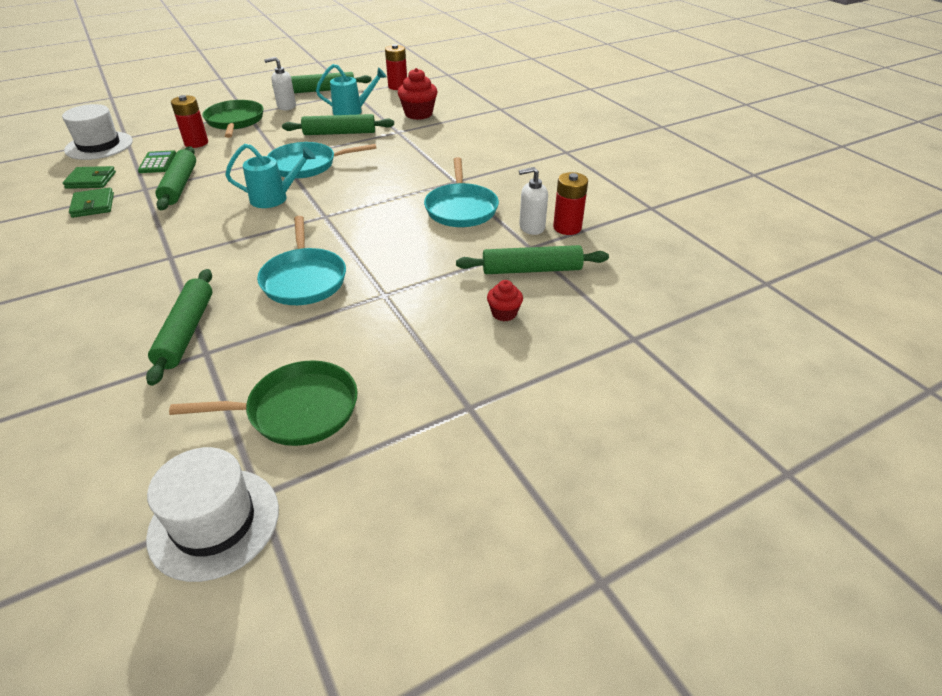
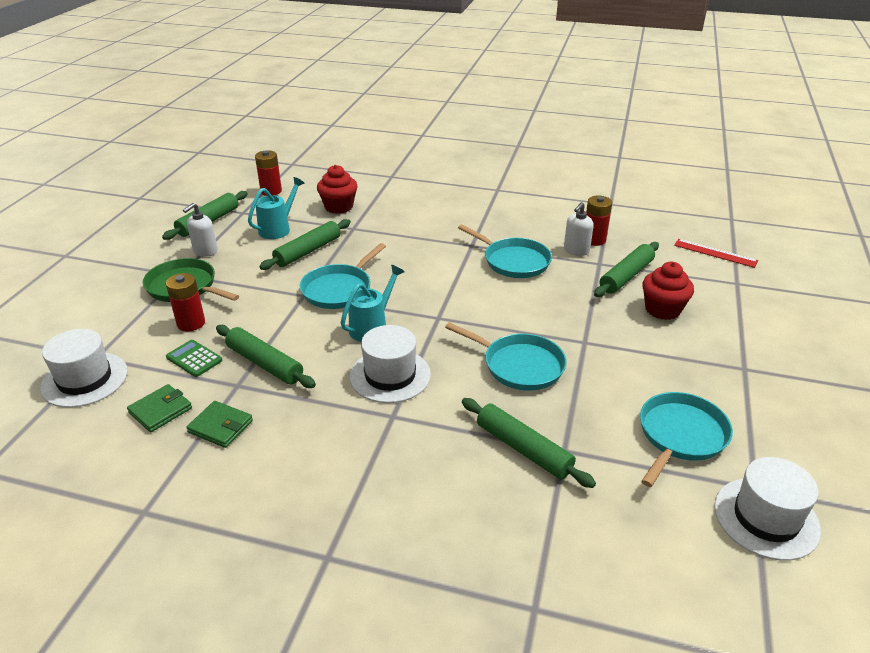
camera: 45 degrees left, 5 degrees down
(220, 233) = (390, 375): none -> white hat
(297, 410) = (680, 435): green pan -> turquoise pan
(504, 313) = (662, 309): red cupcake -> red cupcake, size x1.75
(671, 301) = (715, 253): none -> red ruler

